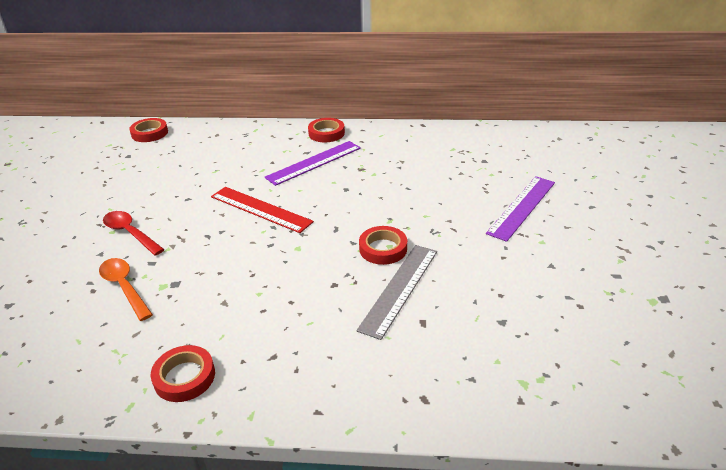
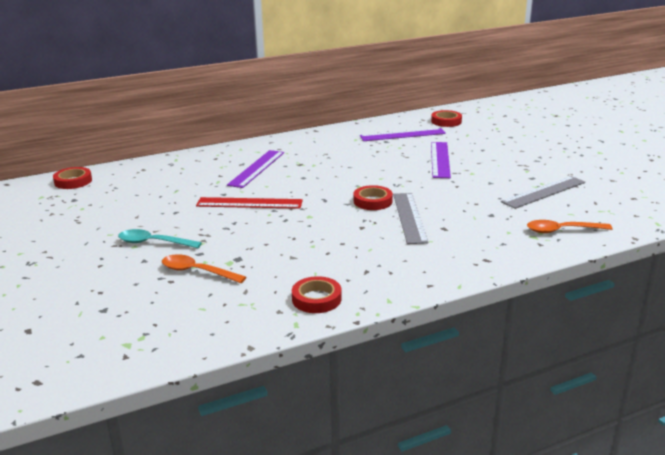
camera: 30 degrees left, 10 degrees down
(130, 233) = (154, 243): red spoon -> turquoise spoon
(326, 133) = (243, 150): red tape -> red tape (446, 121)
(512, 156) = (402, 135): none -> purple ruler
(574, 388) = (562, 230): none -> orange spoon
(610, 307) = (544, 192): none -> grey ruler

